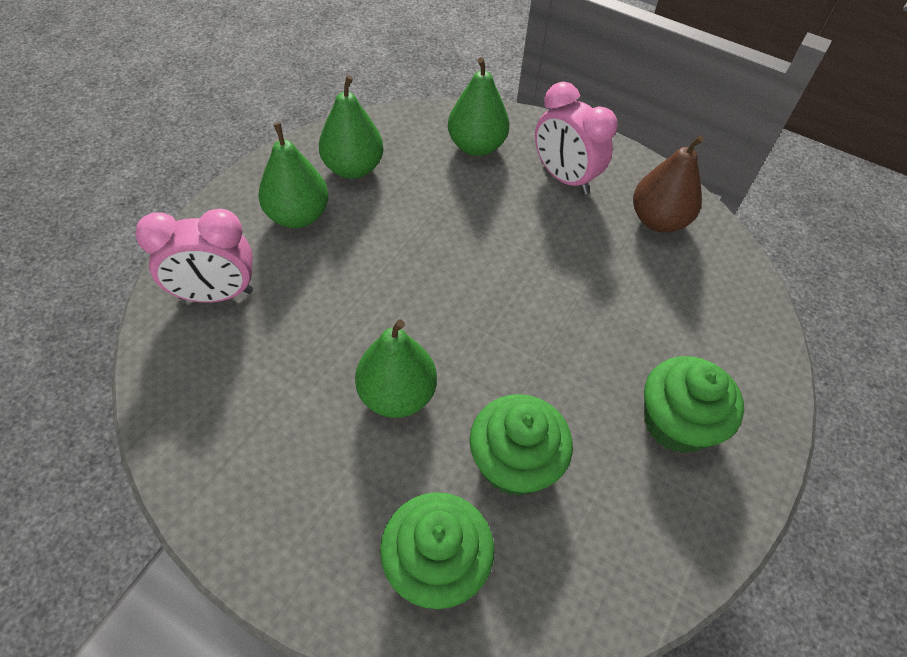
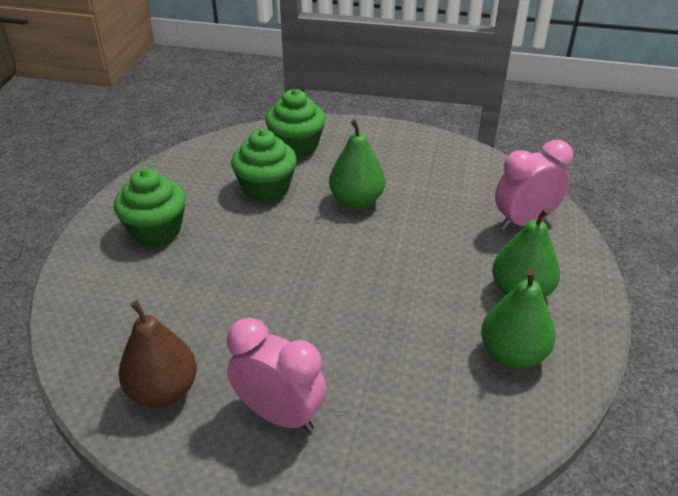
camera: 165 degrees right, 15 degrees down
(476, 146) = (399, 427): green pear -> none

